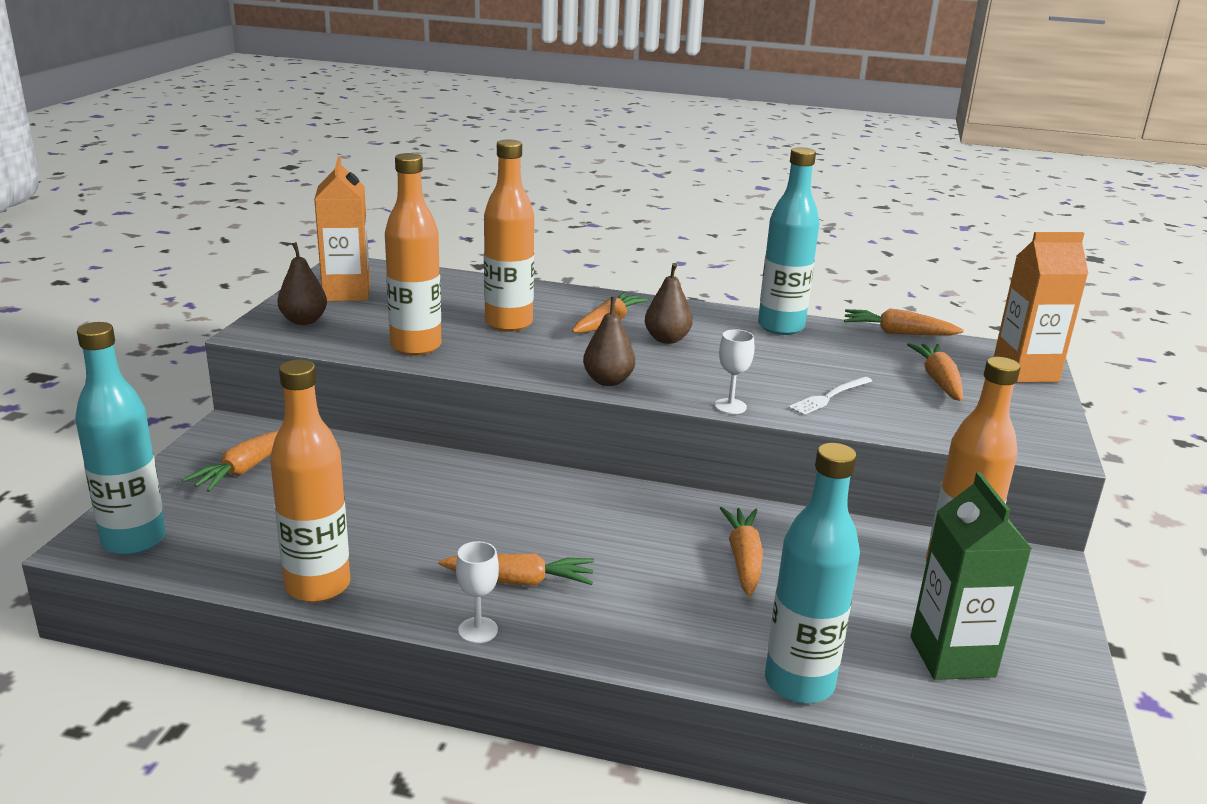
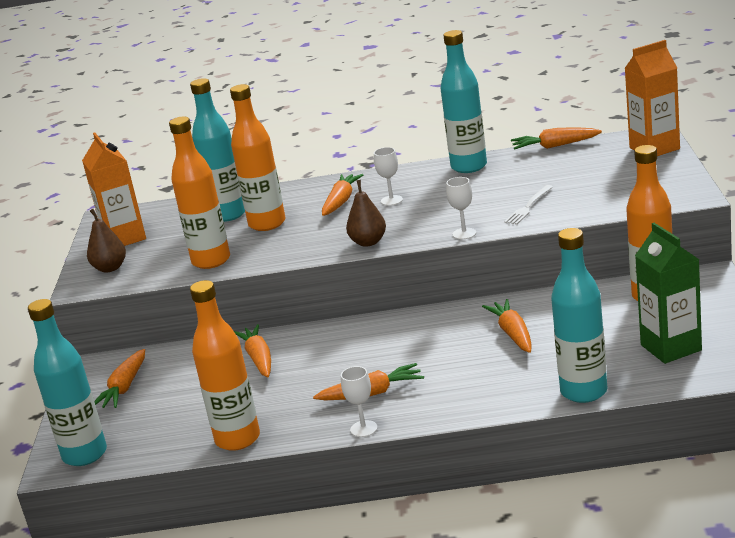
camera: 10 degrees left, 0 degrees up
(474, 300) = (228, 214): none -> turquoise bottle
(667, 339) = (391, 200): brown pear -> white goblet
(939, 381) = (598, 173): orange carrot -> orange carrot (259, 359)

